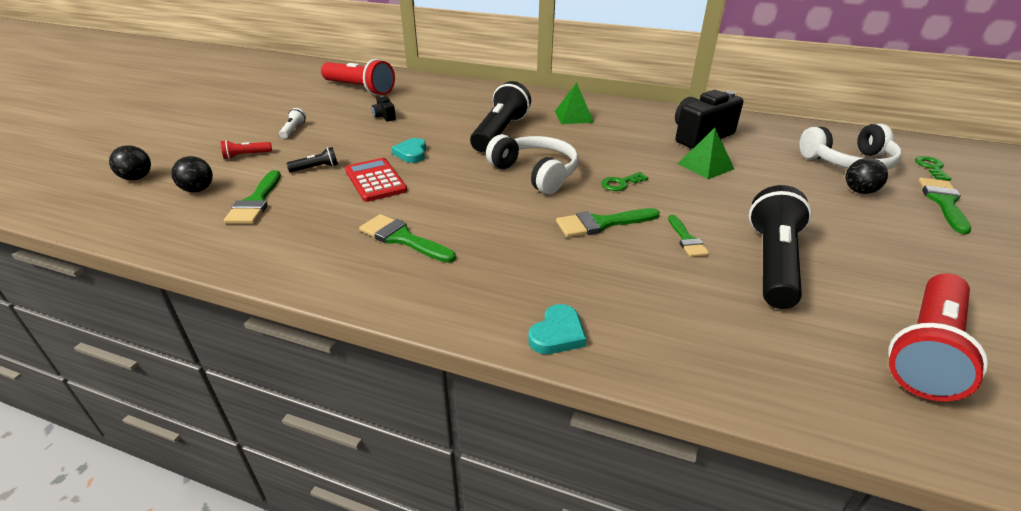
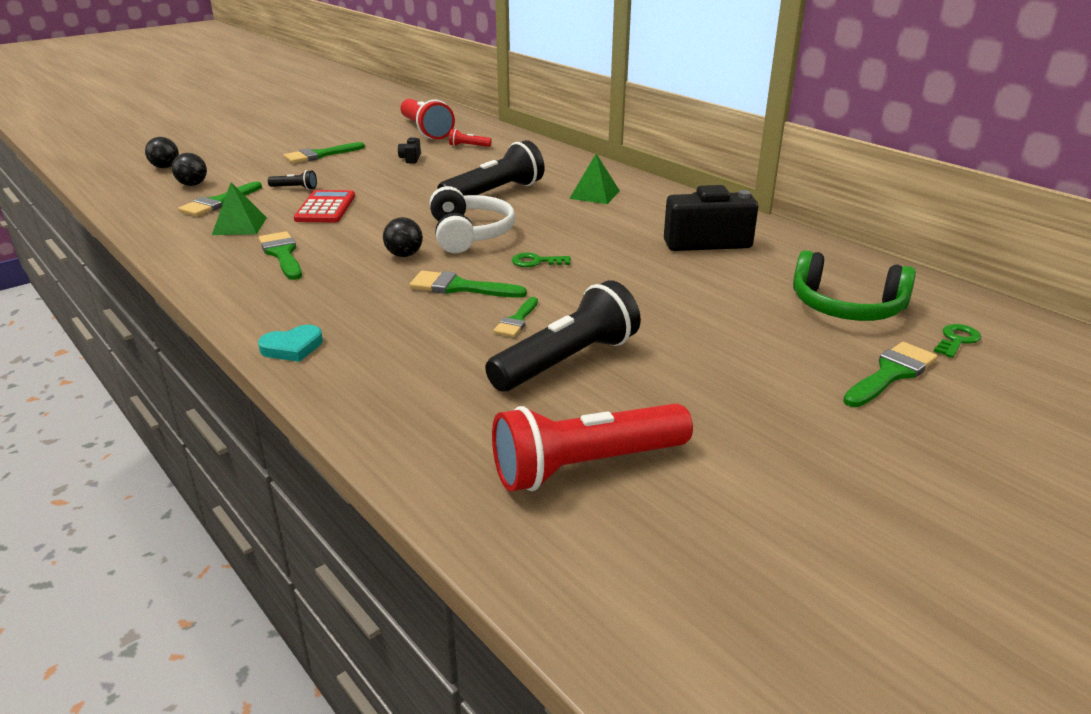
camera: 30 degrees right, 5 degrees down
(246, 155) = (258, 167): red flashlight -> red flashlight (468, 146)
(293, 130) = (320, 155): white flashlight -> green brush
(411, 153) = (387, 193): turquoise heart -> none
(705, 166) = (656, 269): green pyramid -> green pyramid (239, 226)
(848, 162) = (846, 307): white headphones -> green headphones
(859, 191) = (798, 335): black ball -> black ball (404, 255)

